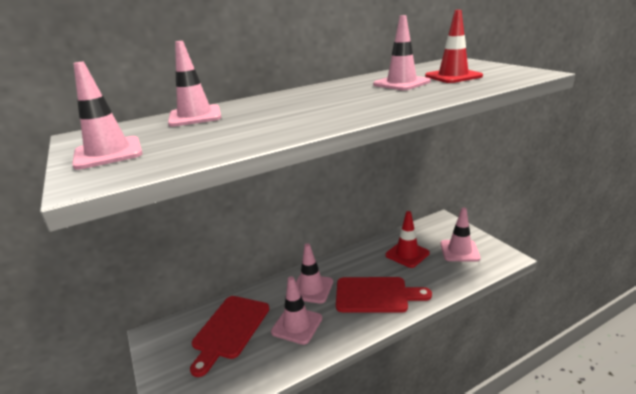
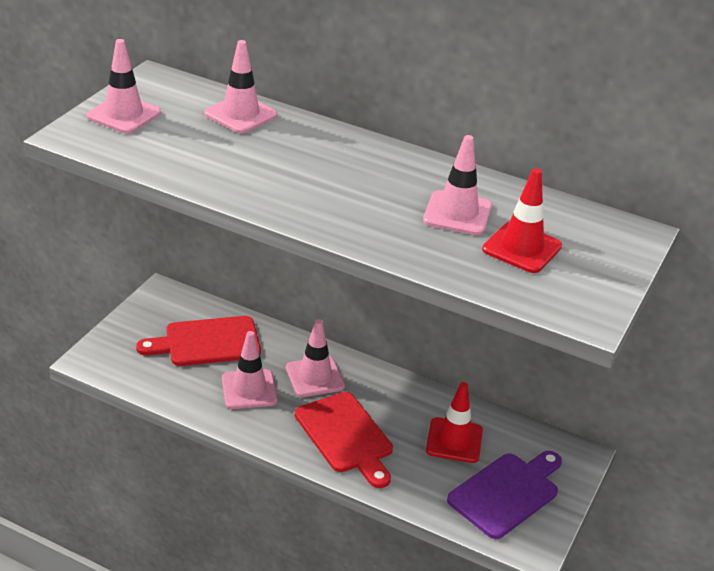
camera: 50 degrees right, 10 degrees up
(459, 251) = (507, 493): pink traffic cone -> purple cutting board

